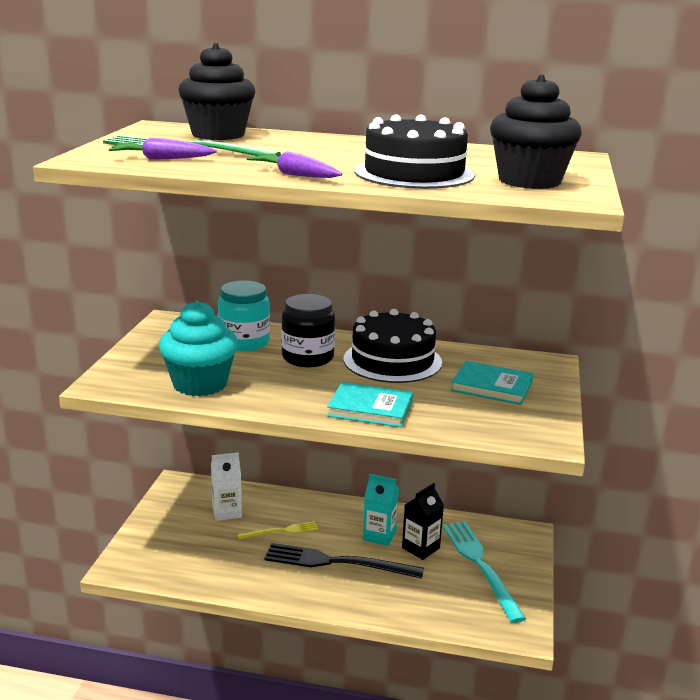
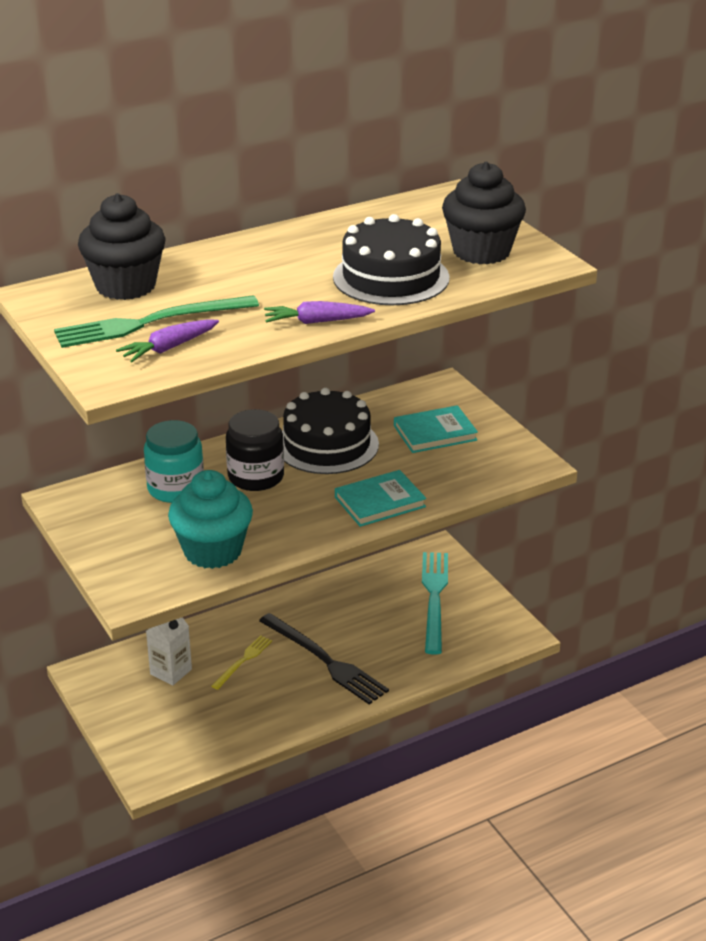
camera: 40 degrees left, 10 degrees up
(337, 562) = (325, 660): black fork -> black fork turned 105 degrees counterclockwise
(379, 535) = (328, 617): turquoise carton -> none
(420, 548) = (373, 609): black carton -> none
(480, 565) = (434, 598): turquoise fork -> turquoise fork turned 60 degrees clockwise

